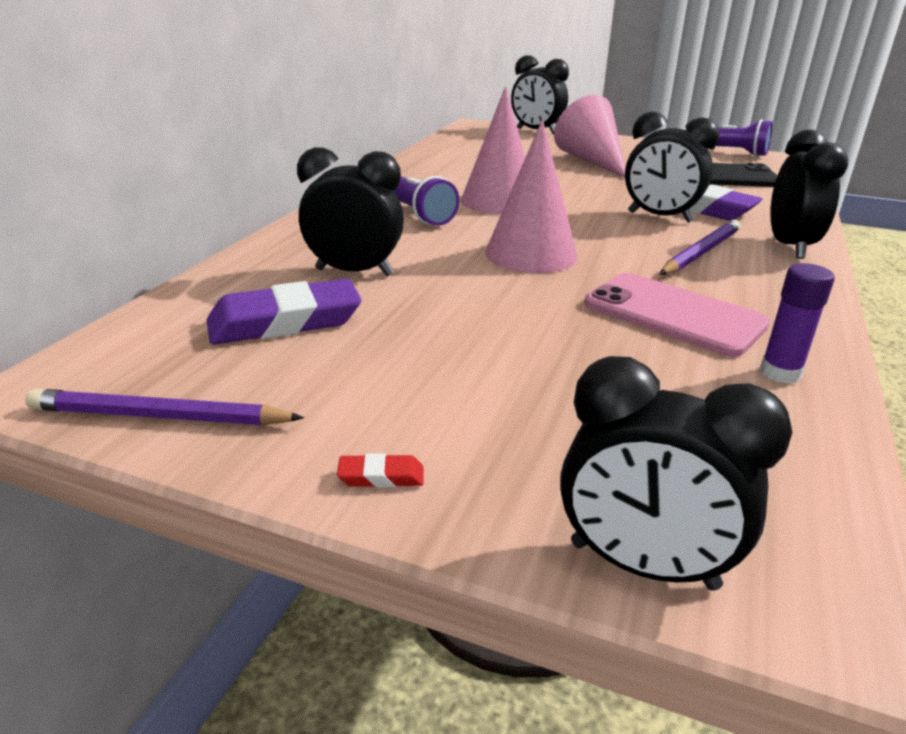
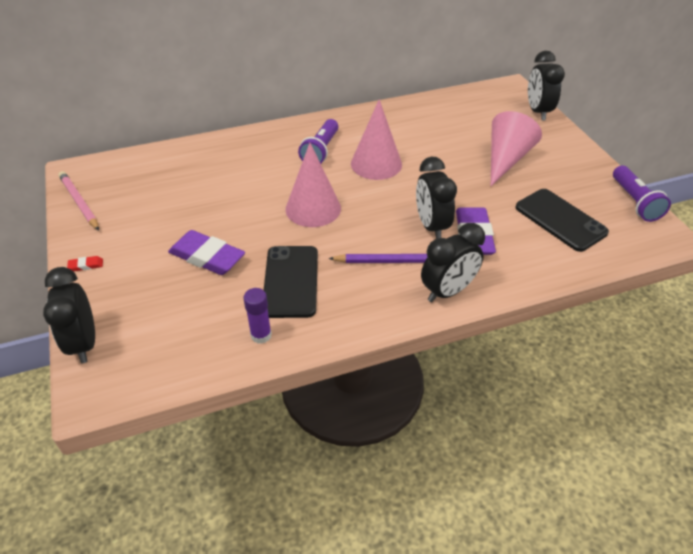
camera: 50 degrees right, 15 degrees up
(159, 416) = (79, 202): purple pencil -> pink pencil
(285, 322) = (166, 185): purple eraser -> purple eraser (207, 257)
(354, 272) = (229, 174): black clock -> none
(381, 476) = (86, 265): red eraser -> red eraser turned 60 degrees counterclockwise
(673, 314) = (290, 281): pink phone -> black phone

